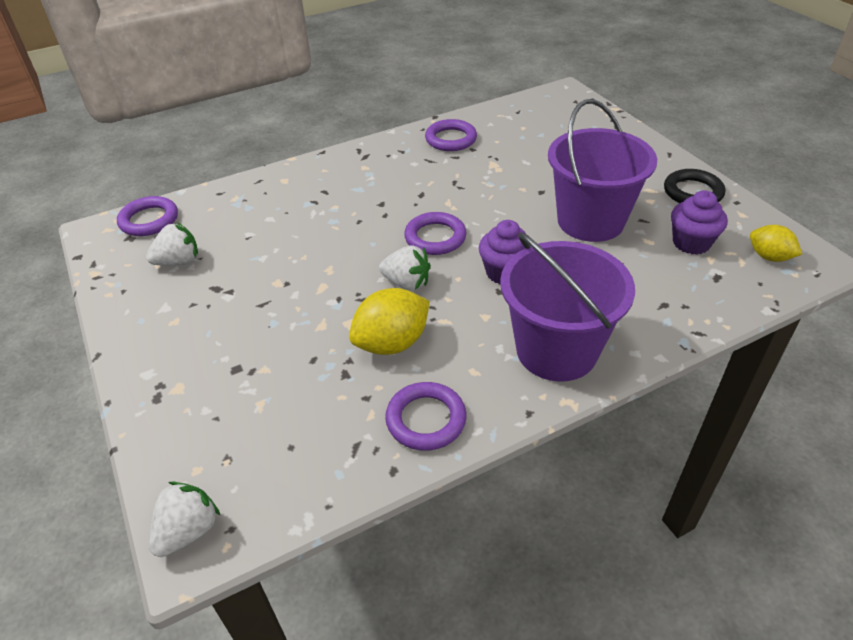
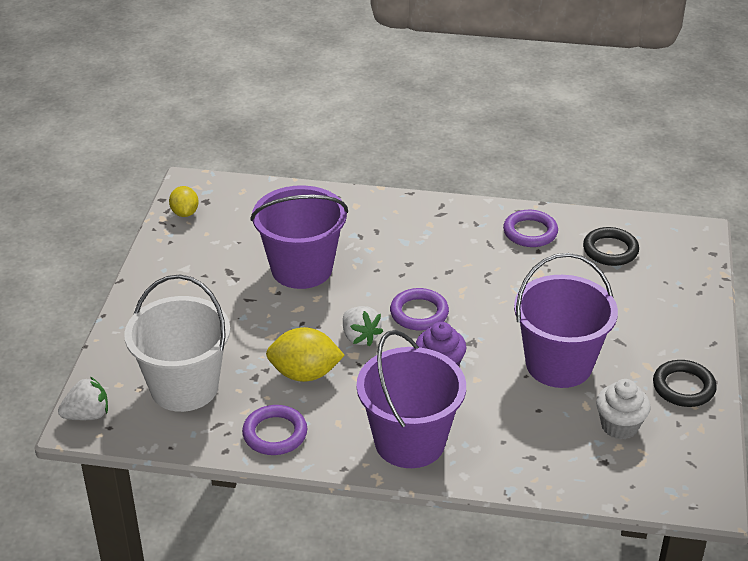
camera: 35 degrees right, 5 degrees down
(149, 220) = (230, 193): purple ring -> none
(178, 261) = (222, 237): white strawberry -> none
(279, 428) = (184, 387): none -> white bucket
(288, 252) = (301, 269): none -> purple bucket
(523, 126) = (610, 250): none -> black ring
(691, 243) = (619, 426): purple cupcake -> white cupcake
(769, 257) = (670, 472): yellow lemon -> yellow lemon (185, 213)

